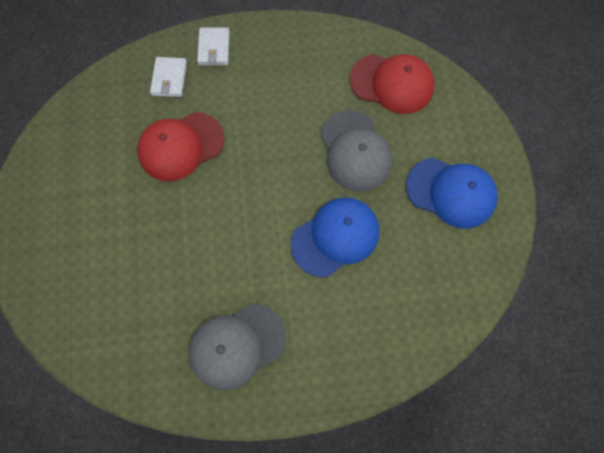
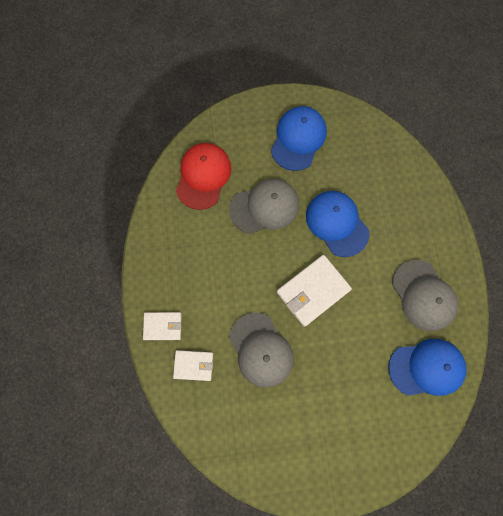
camera: 90 degrees left, 5 degrees up
(142, 342) = (426, 368): none -> blue cap
(181, 146) = (261, 350): red cap -> grey cap
(248, 205) = (313, 291): none -> white wallet

